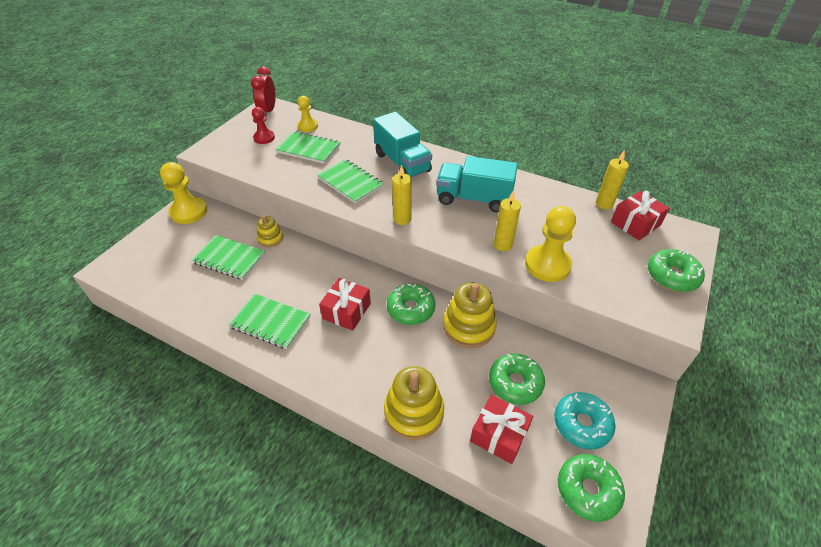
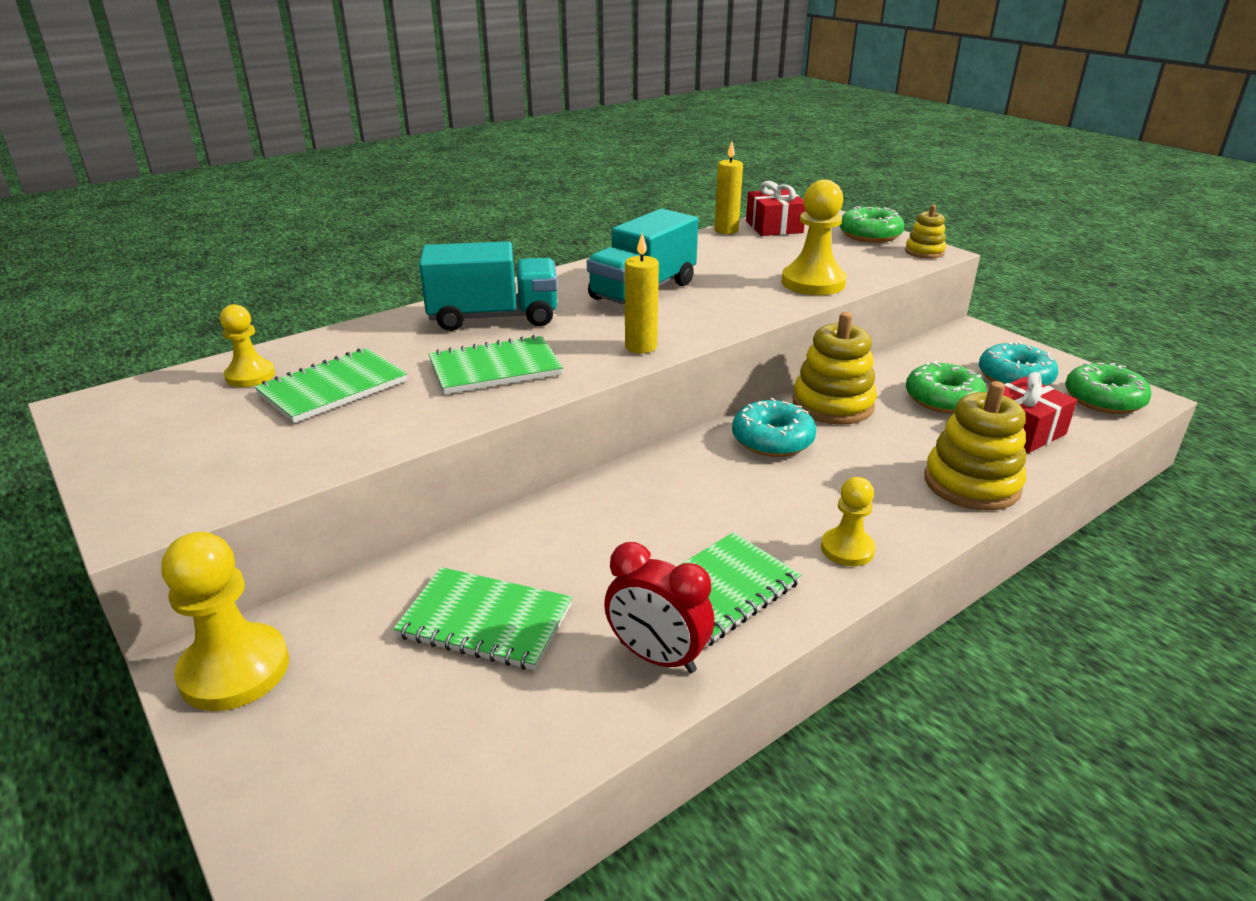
camera: 65 degrees left, 15 degrees down
(229, 258) = (485, 621): green notebook -> green notebook turned 60 degrees clockwise
(264, 138) = (214, 430): red pawn -> none
(268, 111) = (110, 409): red clock -> red clock (657, 657)
(270, 239) = (475, 550): yellow stacking toy -> yellow stacking toy (924, 252)
(322, 363) = (847, 549): none -> yellow pawn
(346, 311) = (741, 499): red gift -> none
(410, 309) = (772, 440): green donut -> turquoise donut
(502, 245) = (756, 297): yellow candle -> none

